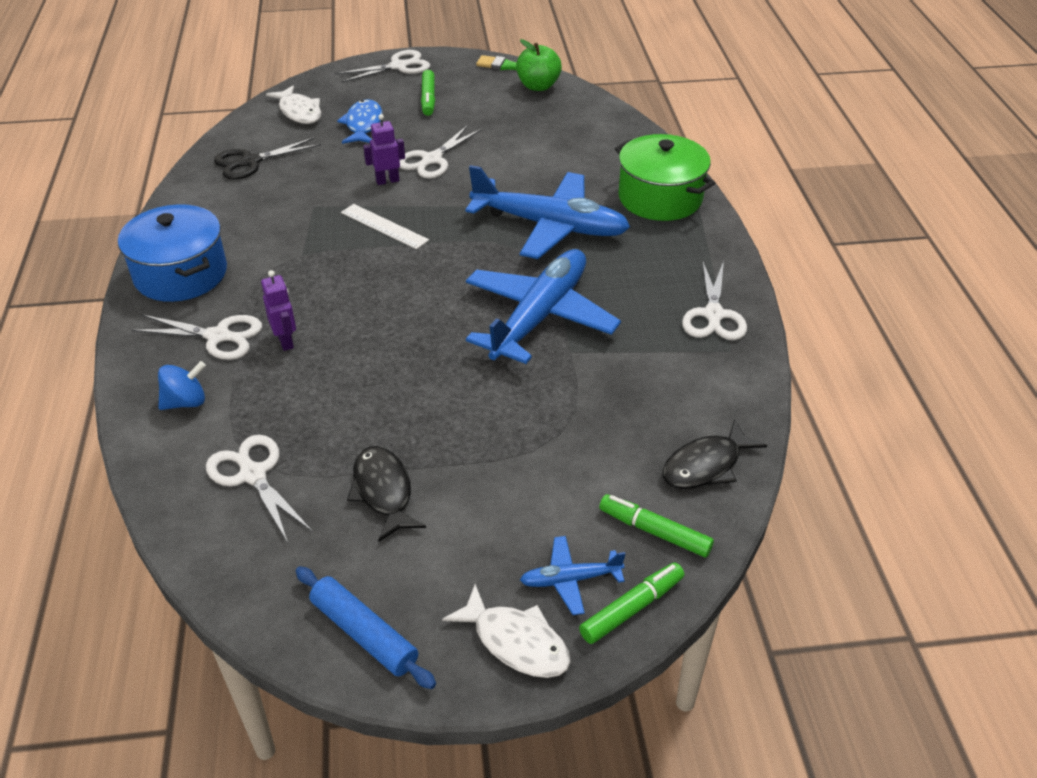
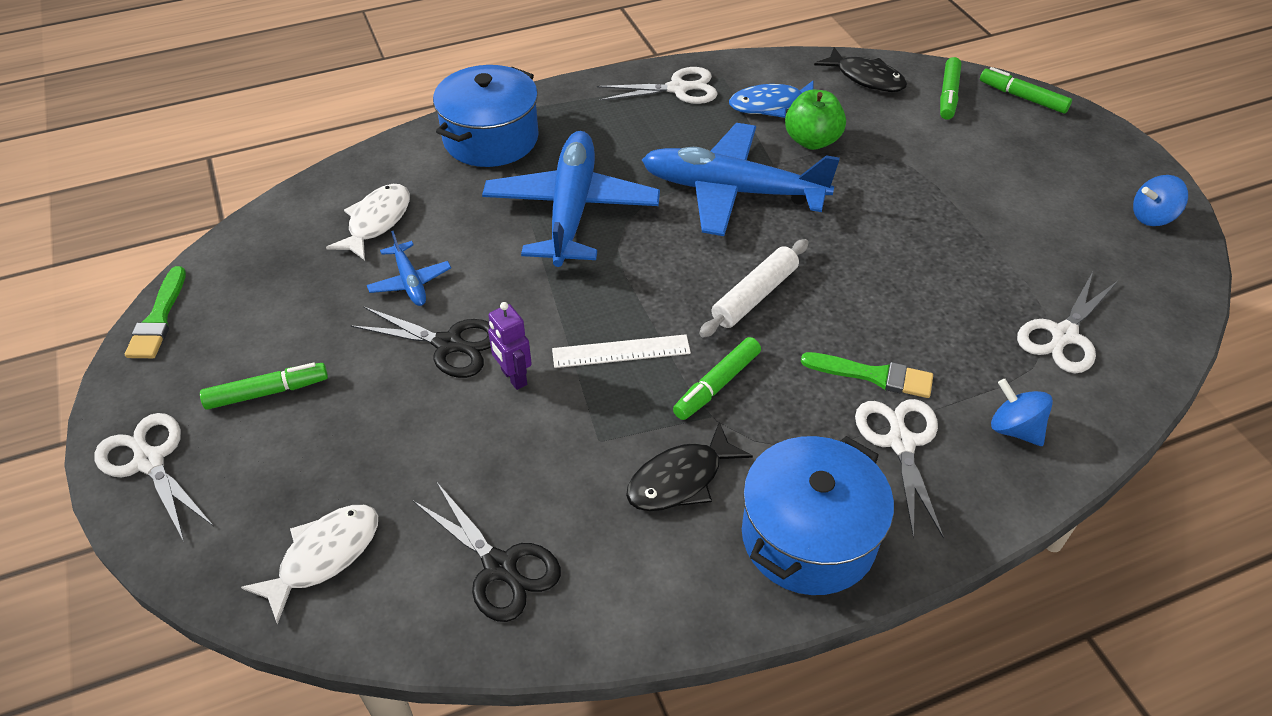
camera: 105 degrees left, 5 degrees up
(286, 341) = (873, 375): purple robot -> green brush
(327, 262) = (716, 385): none -> green marker
(363, 125) = (359, 451): blue fish -> blue fish (771, 105)
(364, 634) = (1152, 217): blue rolling pin -> blue spinning top
(383, 492) = (1017, 242): black fish -> black fish (680, 479)
(384, 226) = (621, 351): white ruler -> white ruler turned 60 degrees clockwise
(404, 300) = (754, 296): none -> white rolling pin
(432, 159) = (448, 344): white scissors -> black scissors
(516, 642) = (1092, 143): white fish -> white fish (376, 221)
(538, 86) = (223, 277): green apple -> green apple (812, 141)
(570, 580) = (1021, 127): blue plane -> blue plane (410, 281)
(660, 198) = (491, 138): green pot -> blue pot

